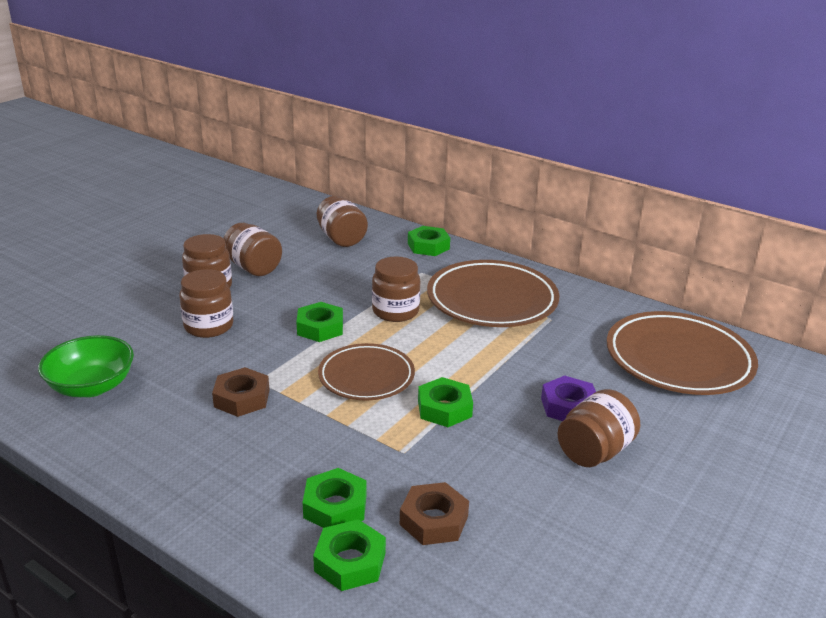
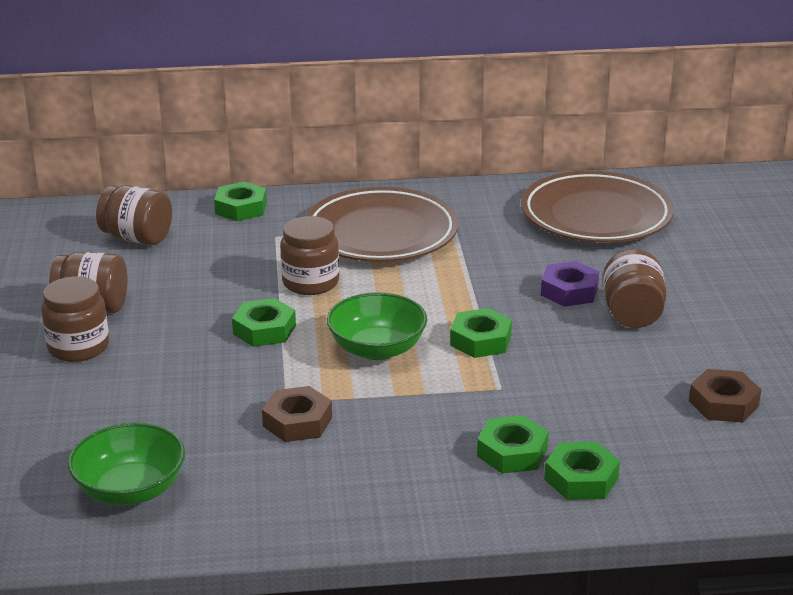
camera: 40 degrees left, 0 degrees up
(209, 326) = (149, 382): brown jar -> none
(366, 376) = (377, 349): brown plate -> green bowl
(433, 520) = (595, 420): brown nut -> brown nut (723, 403)

